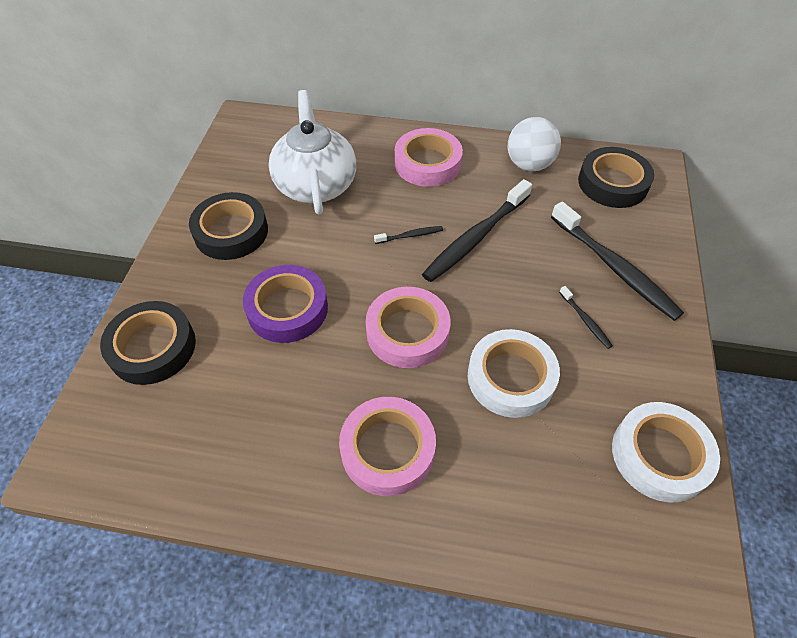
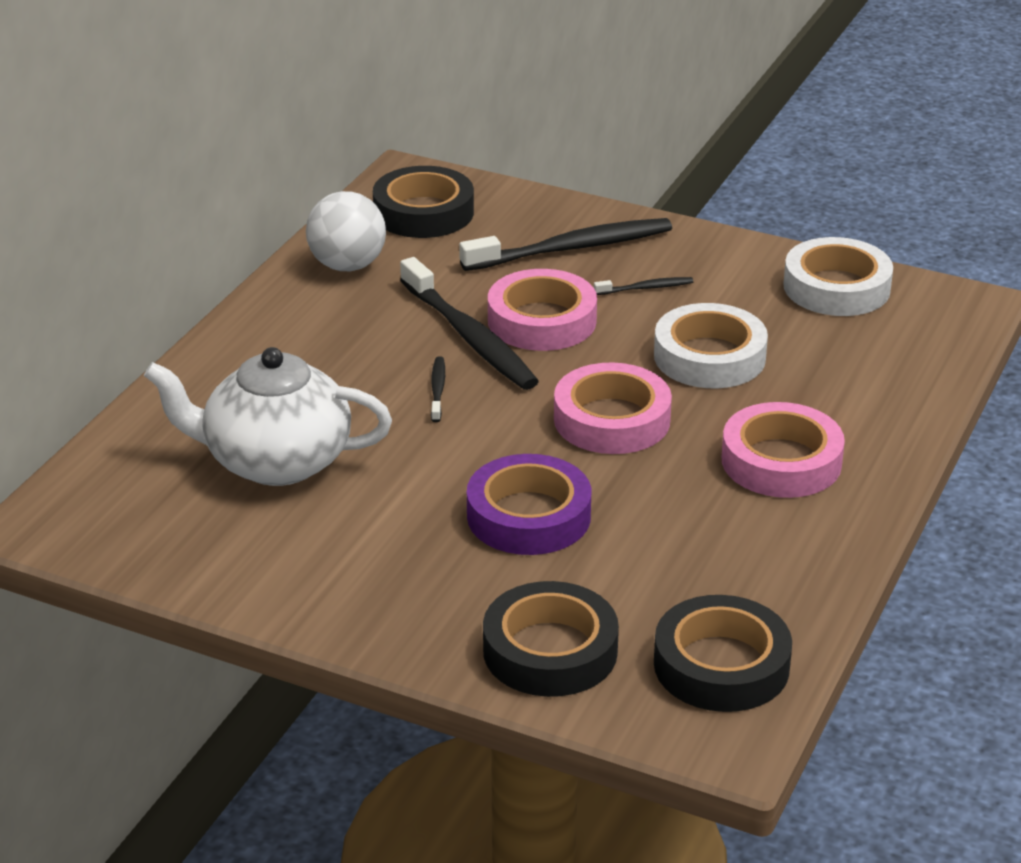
camera: 75 degrees left, 20 degrees down
(231, 232) = (339, 558): black tape -> black tape (721, 665)
(427, 163) = (290, 349): pink tape -> pink tape (542, 321)

